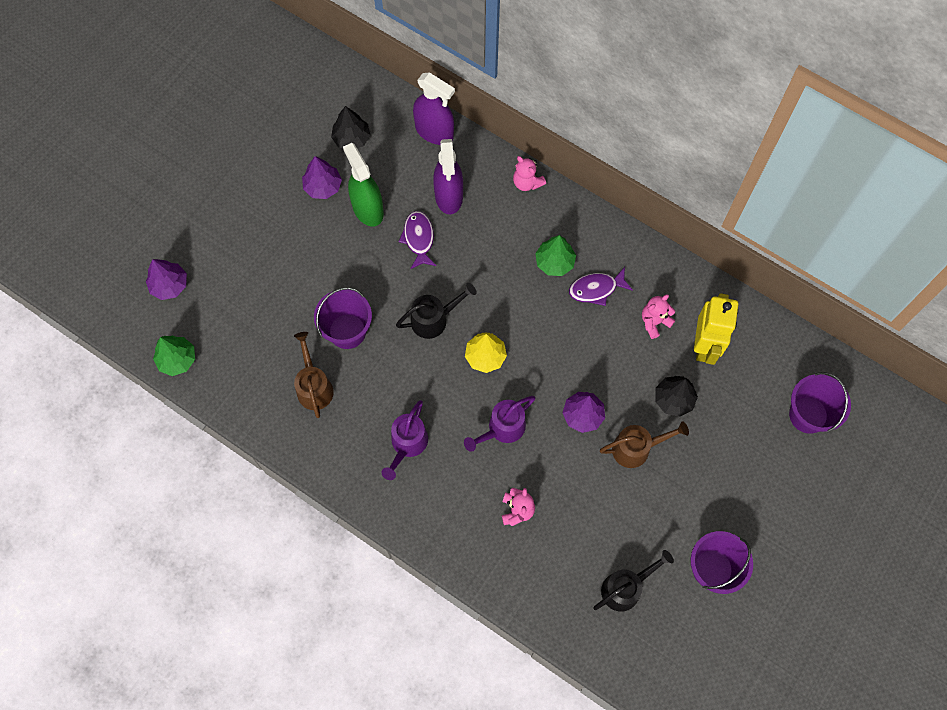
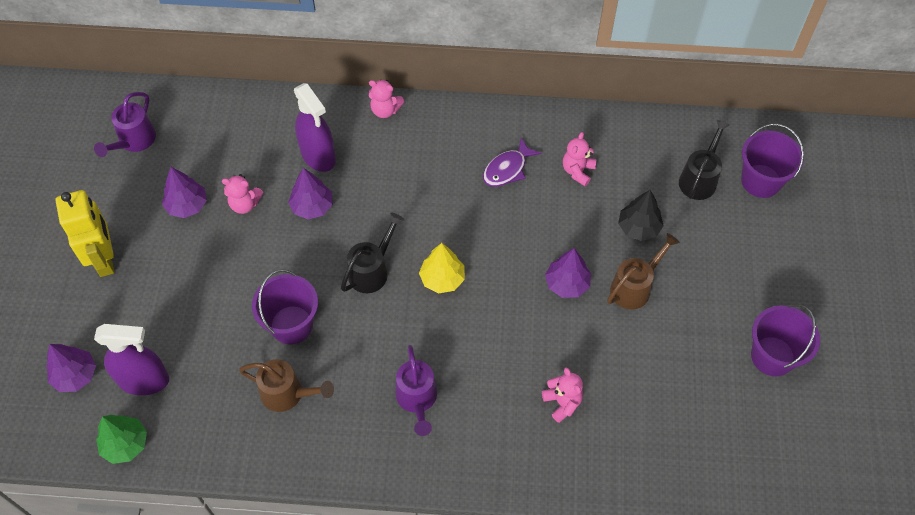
camera: 30 degrees left, 10 degrees down
(314, 386) = (288, 394): brown watering can -> brown watering can turned 150 degrees clockwise
(351, 138) = (191, 150): black tree -> none
(367, 209) = (245, 204): green spray bottle -> pink teddy bear
(419, 239) = (312, 206): purple fish -> purple tree
(434, 132) = (270, 107): purple spray bottle -> purple spray bottle (144, 380)
(502, 429) = (500, 336): purple watering can -> purple watering can (134, 142)
(554, 262) = (454, 165): green tree -> none
(626, 587) = (709, 416): black watering can -> black watering can (699, 178)
(705, 345) = (634, 168): yellow robot -> yellow robot (105, 259)

